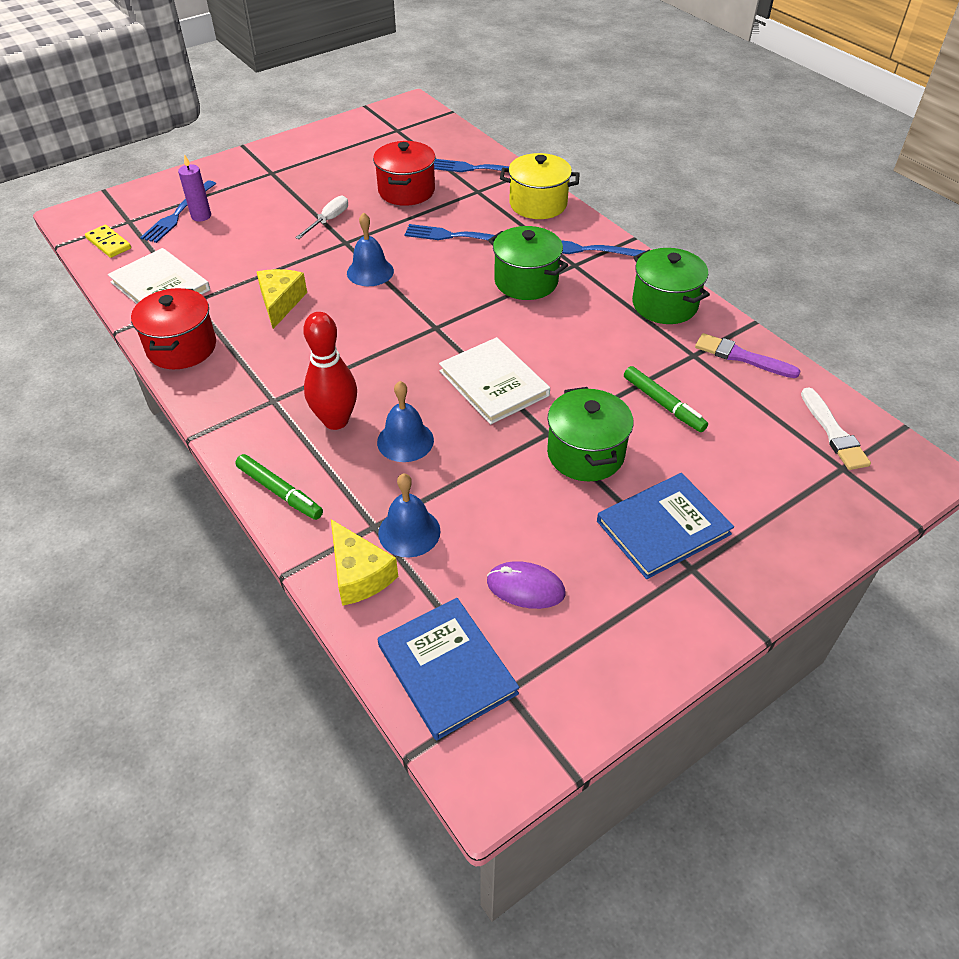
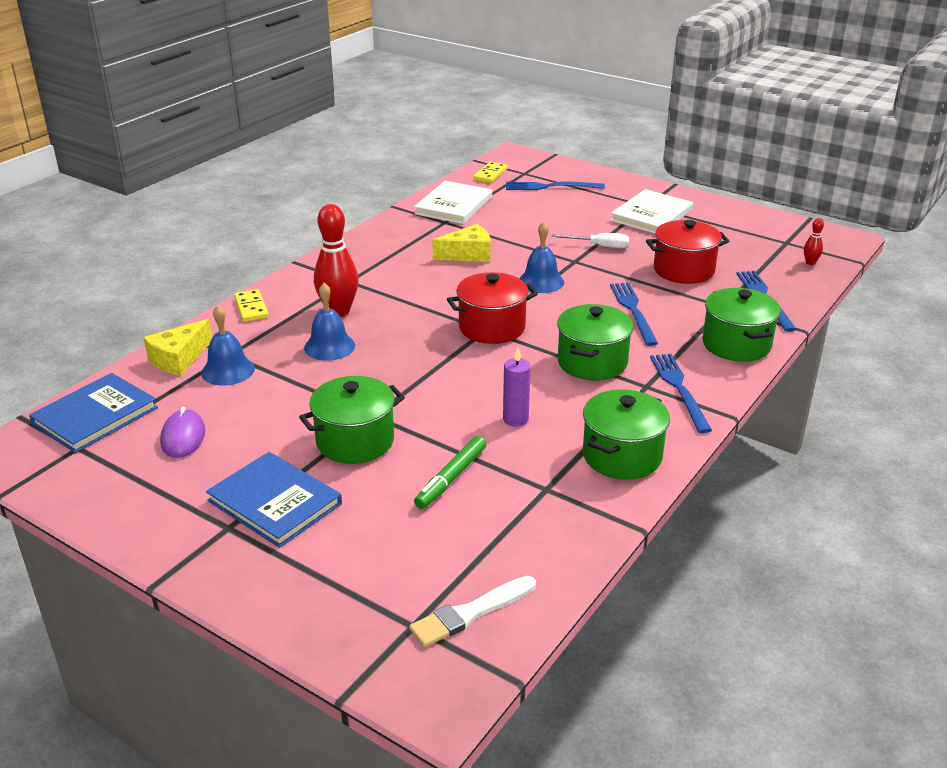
camera: 70 degrees right, 15 degrees down
(182, 347) = (388, 232): red pot -> red pot (492, 327)
(201, 216) = (555, 195): purple candle -> purple candle (515, 419)
(279, 492) = (251, 308): green marker -> yellow domino
(437, 131) = (810, 262): none -> red bowling pin
(494, 383) = (426, 374): white book -> white book (651, 215)
(538, 204) = (736, 344): yellow pot -> green pot
(741, 357) = (565, 525): purple brush -> none

